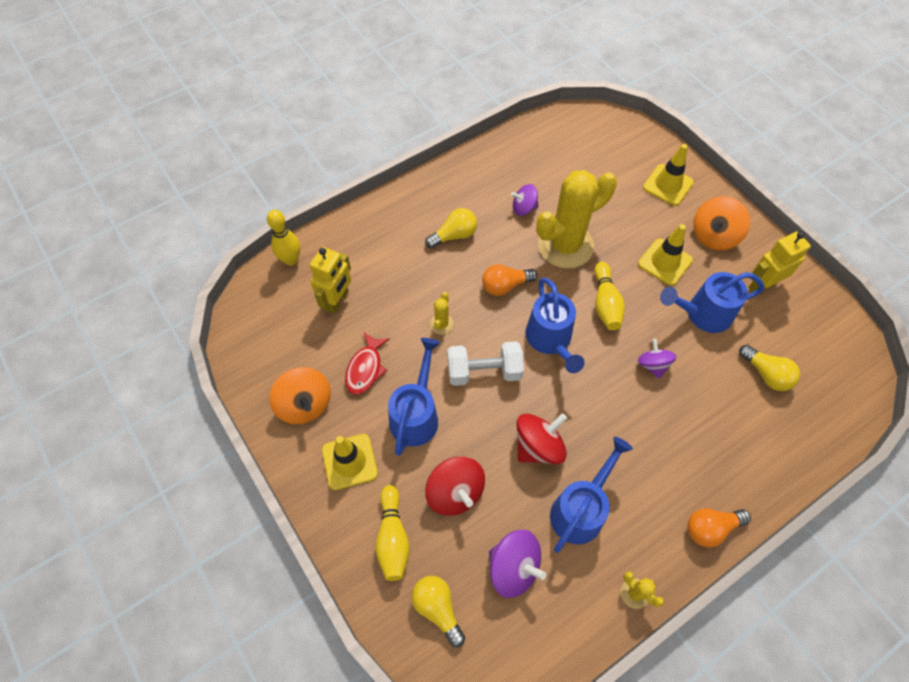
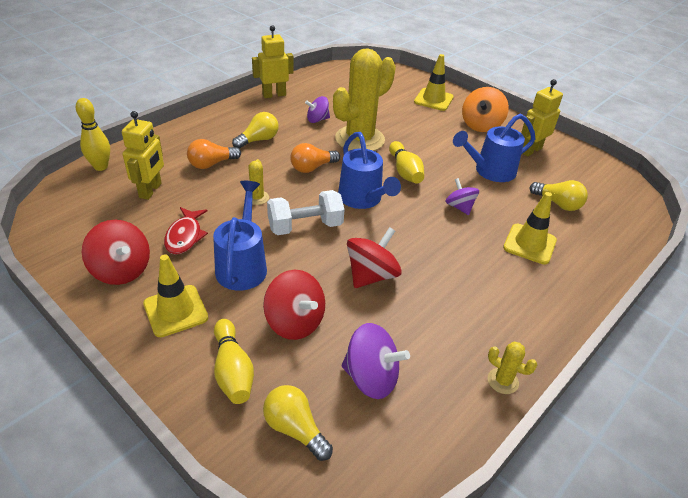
camera: 15 degrees left, 20 degrees down
(305, 404) = (121, 270): orange spinning top -> red spinning top
(481, 160) = (274, 95): none -> yellow robot
(581, 509) = (427, 319): blue watering can -> none
(665, 262) = (447, 143): yellow traffic cone -> yellow traffic cone (529, 244)
(710, 528) = (555, 317): orange light bulb -> orange light bulb (211, 164)

